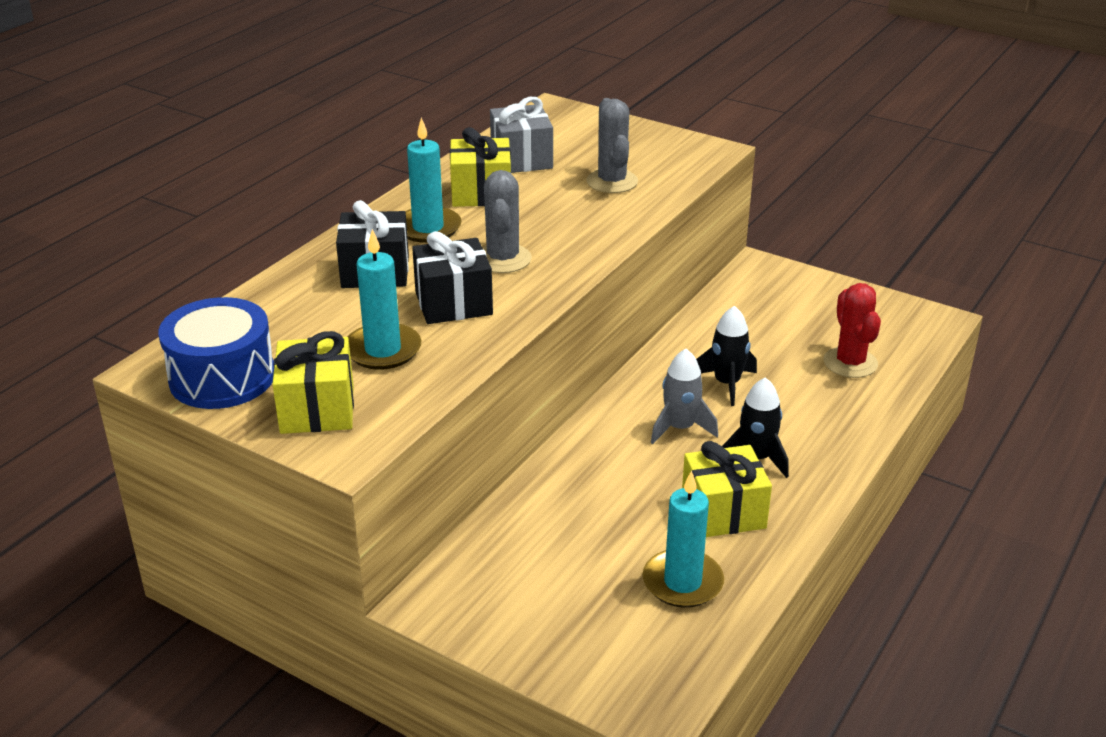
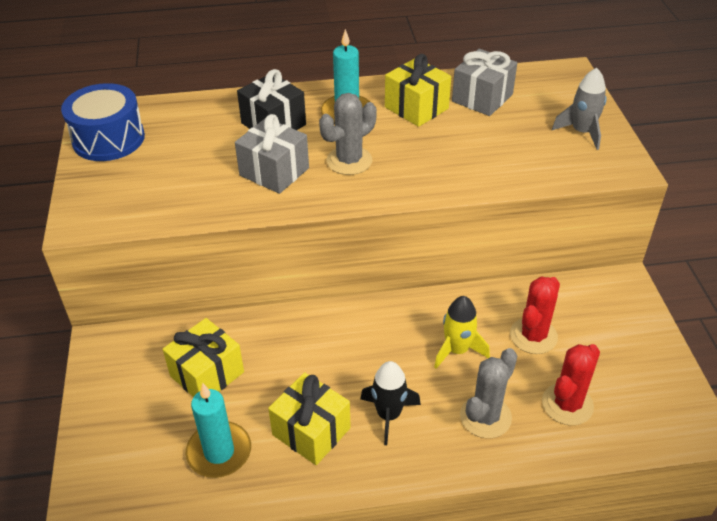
camera: 50 degrees right, 10 degrees up
(317, 409) = (110, 188): yellow gift -> yellow gift (207, 374)
(383, 350) = (193, 176): turquoise candle -> none
(453, 303) = (274, 172): black gift -> grey gift
(612, 181) = (510, 149): grey cactus -> grey cactus (485, 417)
(680, 428) = (379, 356): grey rocket -> grey rocket (582, 132)
(727, 383) = (457, 350): black rocket -> yellow rocket
(759, 338) = (533, 336): none -> red cactus

